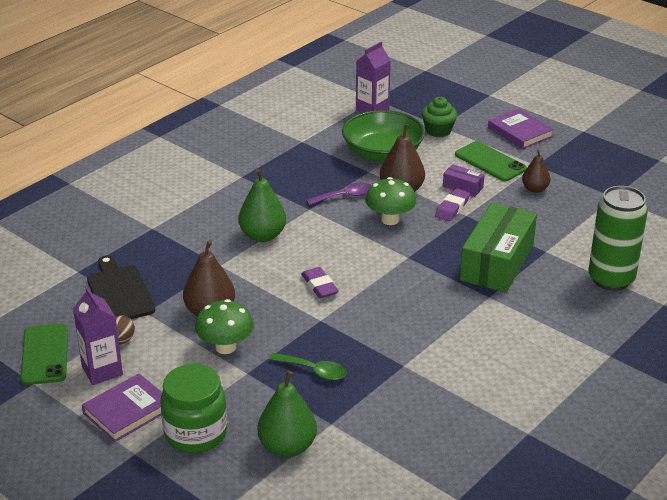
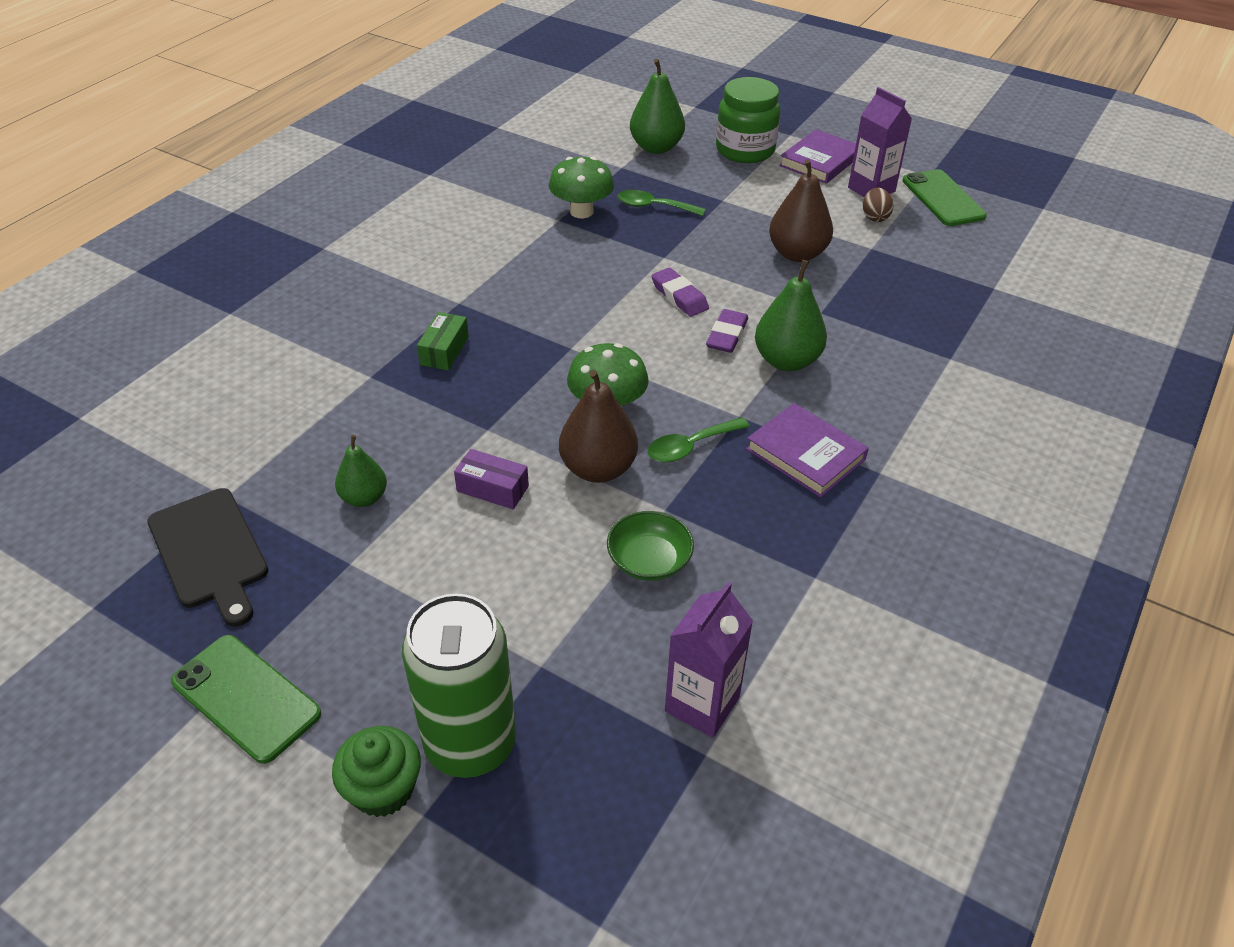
camera: 170 degrees right, 10 degrees up
(119, 292) = (920, 267): black cutting board -> black cutting board (209, 552)
(225, 347) = (758, 220): green mushroom -> green mushroom (581, 212)
(345, 196) = (690, 447): purple spoon -> green spoon
(382, 153) = (649, 560): green bowl -> green bowl, size x0.53
(438, 131) = (545, 646): green cupcake -> green cupcake (383, 789)
(452, 208) = (510, 441): purple eraser -> purple eraser (727, 335)
(490, 162) = (439, 560): green phone -> green phone (246, 697)
(497, 263) = (444, 350): green box -> green box, size x0.45
(520, 132) = (367, 664): purple book -> purple book (805, 454)
(535, 189) = (364, 498): brown pear -> green pear
(611, 279) = (288, 341): green can -> green can (470, 744)

